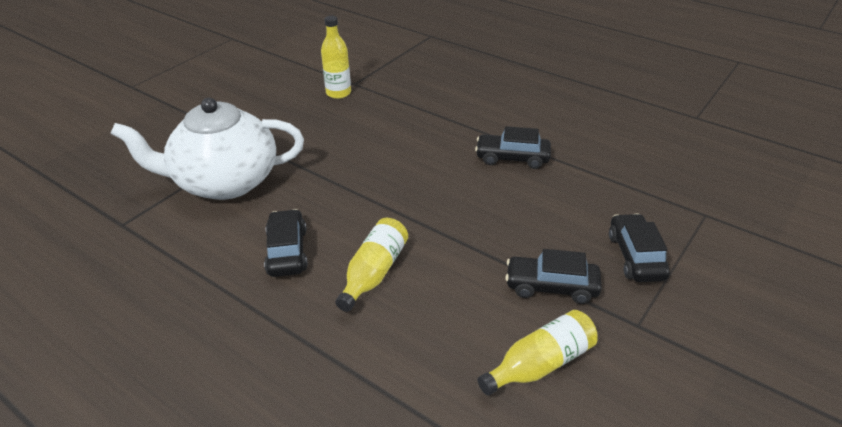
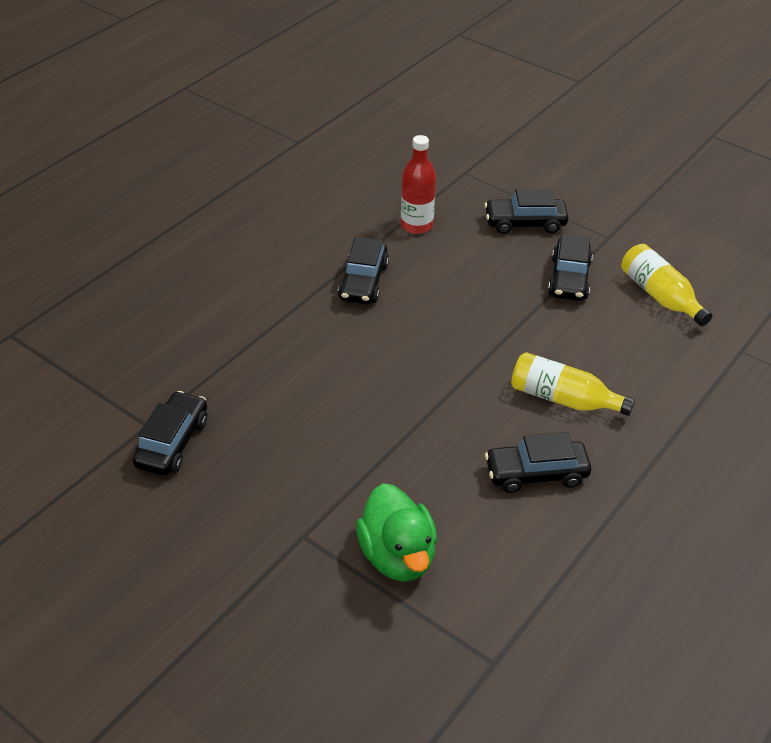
camera: 90 degrees left, 5 degrees up
(225, 182) = (397, 556): white teapot -> green duck
(338, 93) = (172, 443): yellow bottle -> black car
(601, 185) = (416, 225): none -> red bottle

